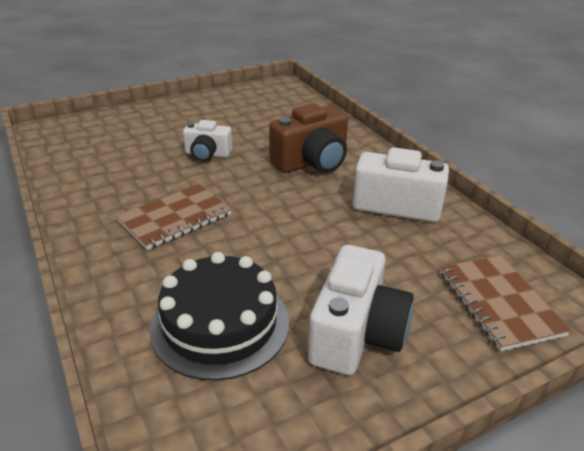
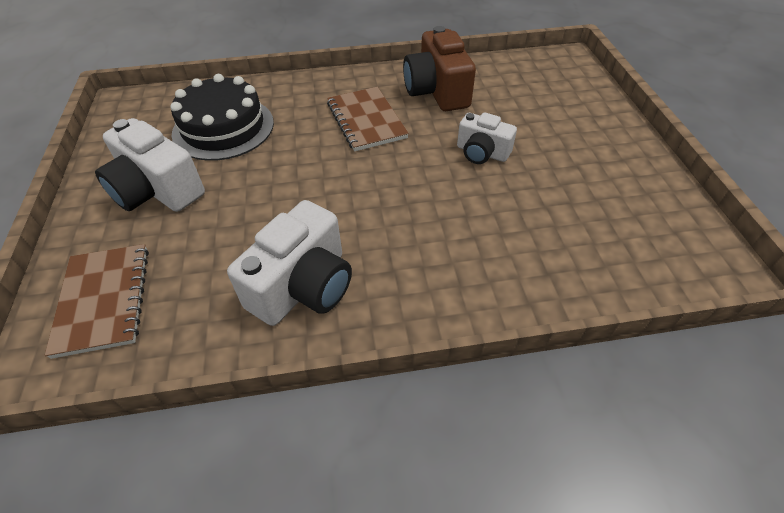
camera: 110 degrees right, 15 degrees up
(207, 154) = (482, 153): white camera -> white camera turned 90 degrees counterclockwise
(312, 162) = (434, 235): brown camera -> brown camera (437, 91)
(499, 303) = (103, 300): brown notebook -> brown notebook turned 75 degrees clockwise

